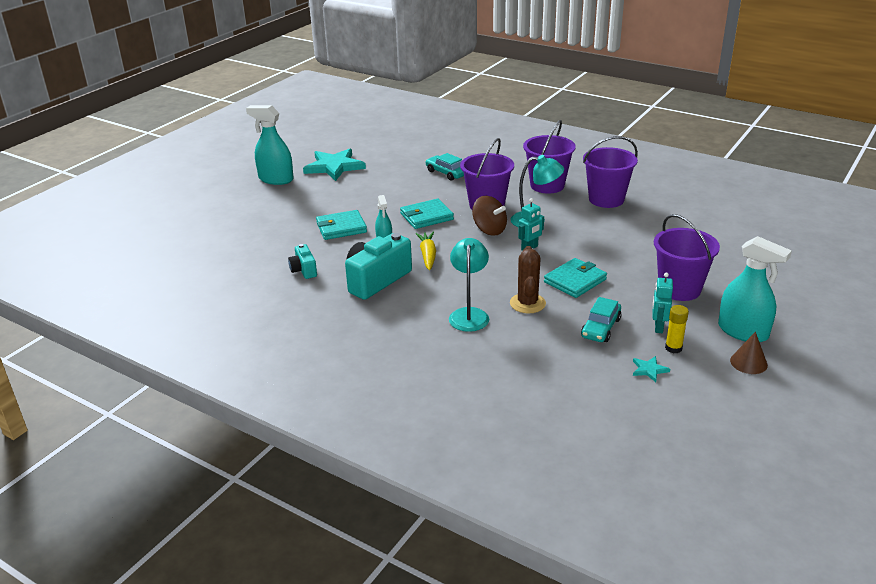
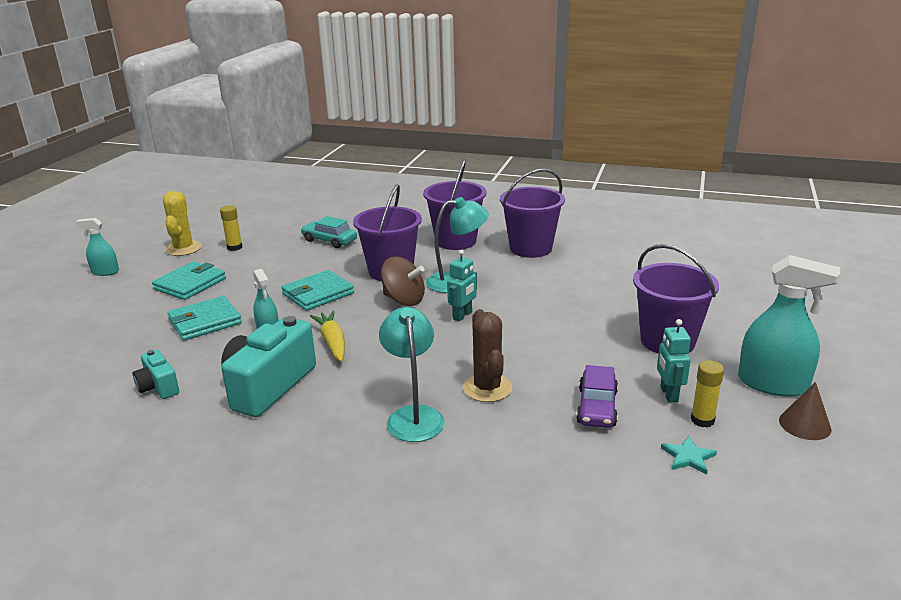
camera: 15 degrees left, 5 degrees down
(276, 179) = (105, 272): turquoise spray bottle -> turquoise spray bottle, size x0.56
(334, 167) = (183, 249): turquoise star -> yellow cactus
(372, 170) = (234, 247): none -> yellow glue stick
(575, 281) = (536, 349): turquoise wallet -> turquoise wallet (190, 284)
(600, 328) = (597, 407): turquoise car -> purple car

